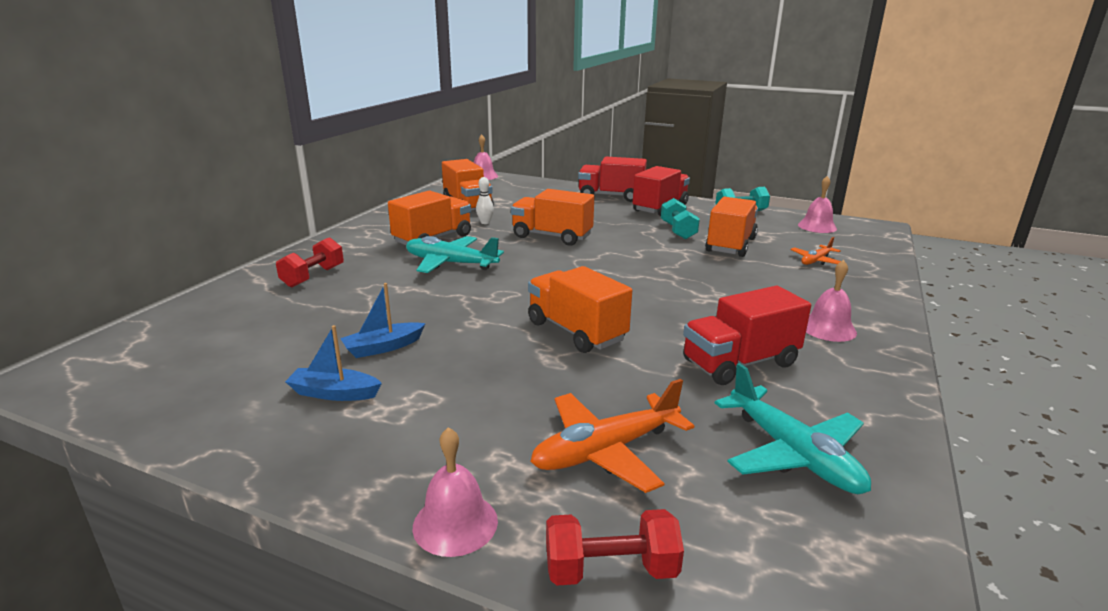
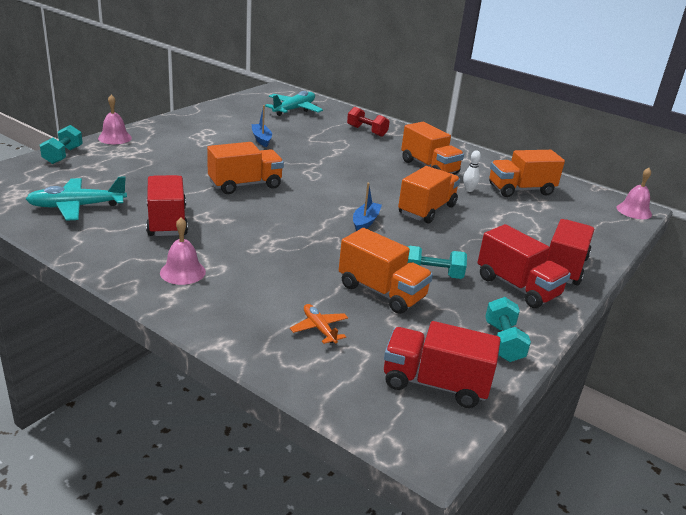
camera: 100 degrees right, 5 degrees up
(334, 393) = (224, 128): blue boat -> blue boat (365, 222)
(450, 263) = (375, 166): turquoise plane -> turquoise plane (294, 109)
(605, 451) = (126, 168): orange plane -> none
(611, 570) = (63, 155): red dumbbell -> turquoise dumbbell
(817, 226) = (435, 384): pink bell -> red truck

